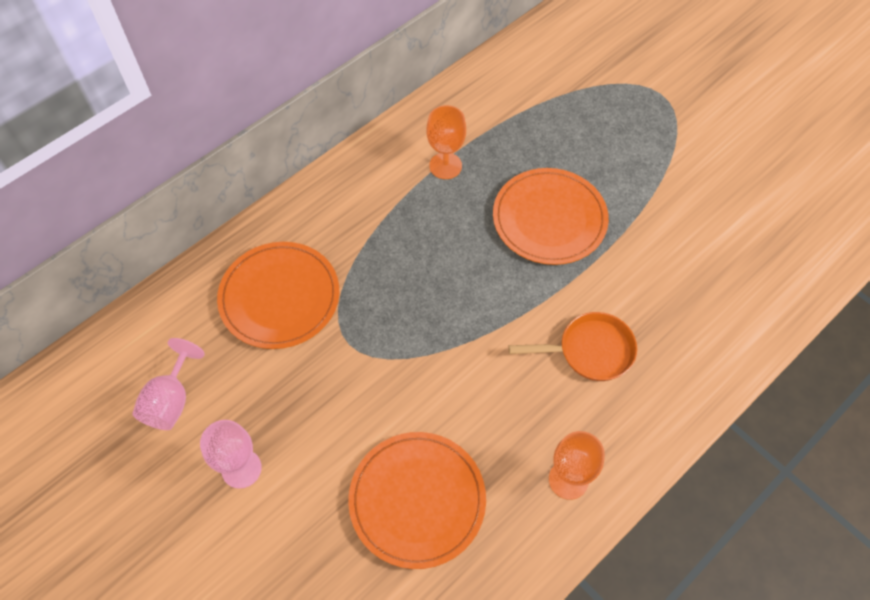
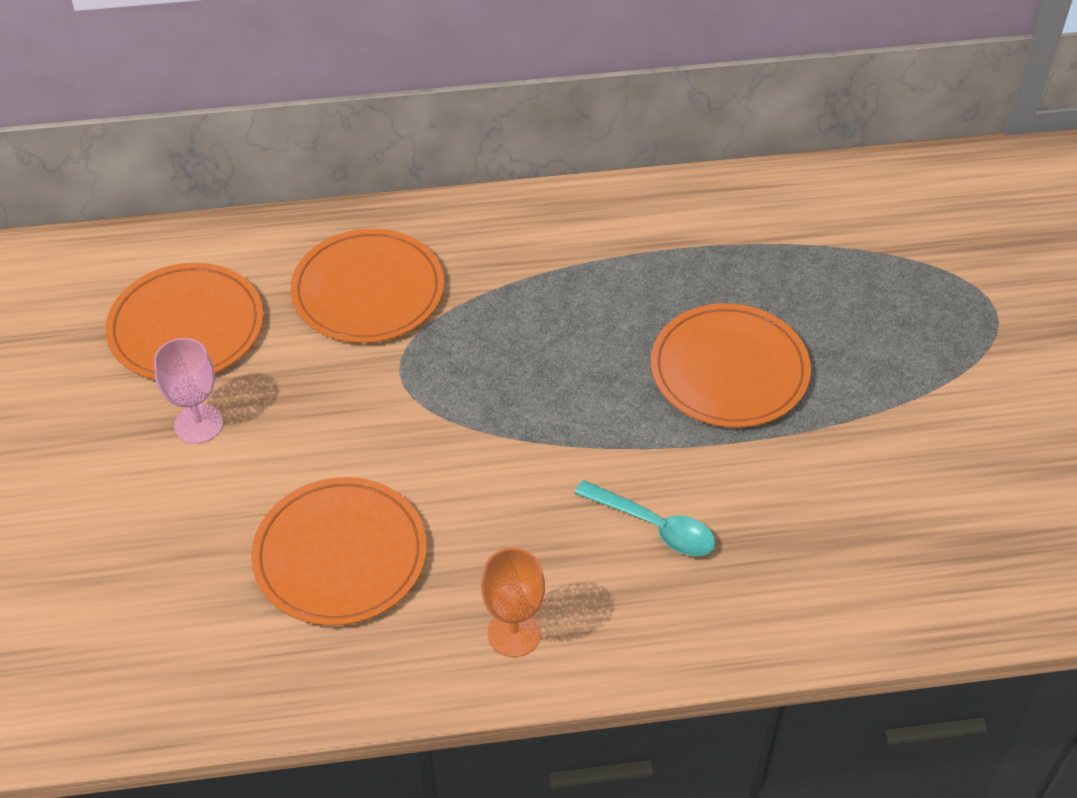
camera: 35 degrees right, 10 degrees down
(171, 401) = (186, 327): pink goblet -> orange plate
(445, 166) = (657, 255): orange goblet -> none
(590, 351) = (654, 526): orange pan -> turquoise spoon

